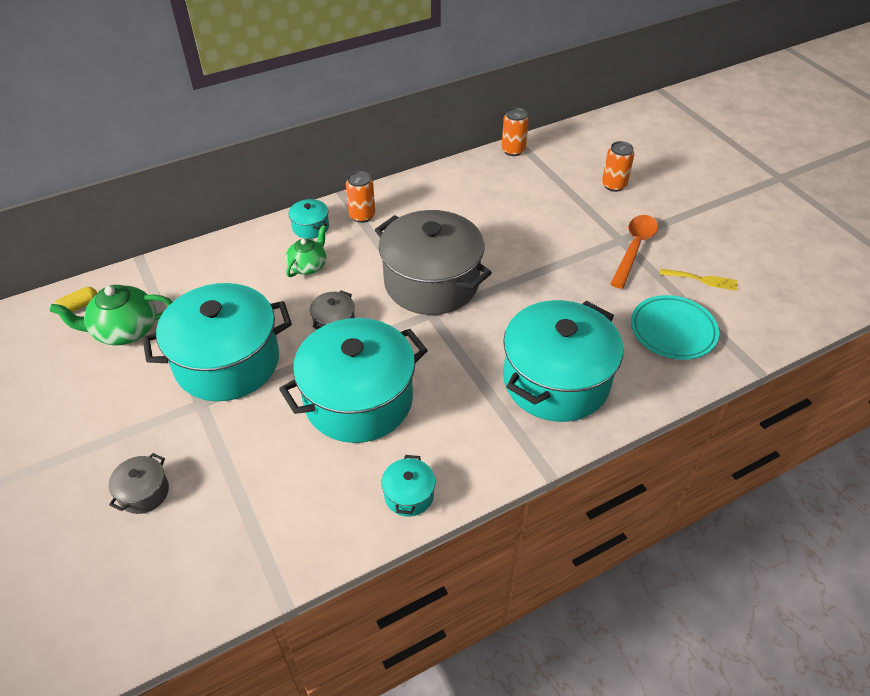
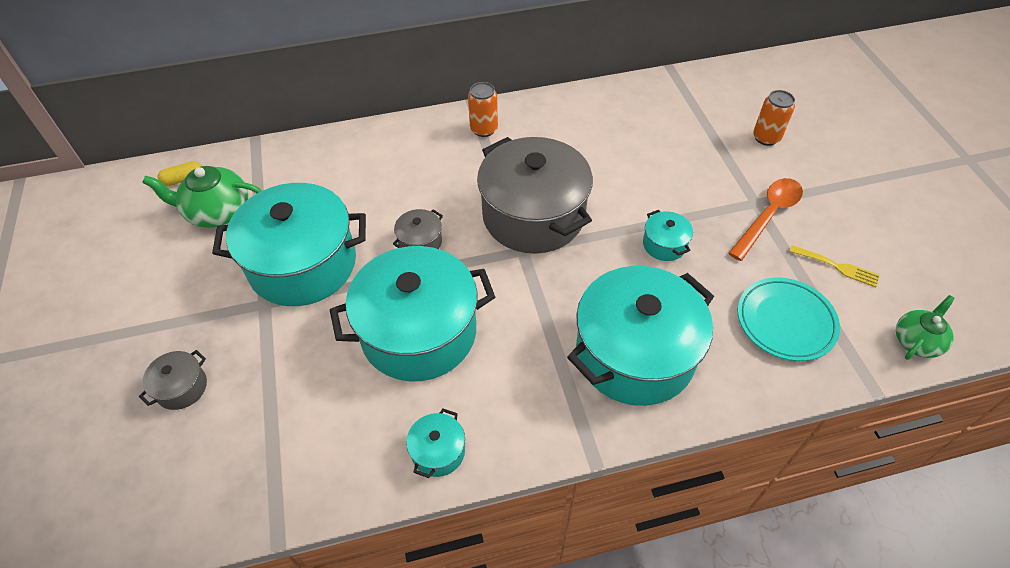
camera: 15 degrees right, 5 degrees up
(308, 266) = (413, 175): green teapot -> green teapot (916, 341)
(310, 227) = (428, 133): turquoise pot -> turquoise pot (664, 244)
(513, 150) = (664, 81): orange can -> none

